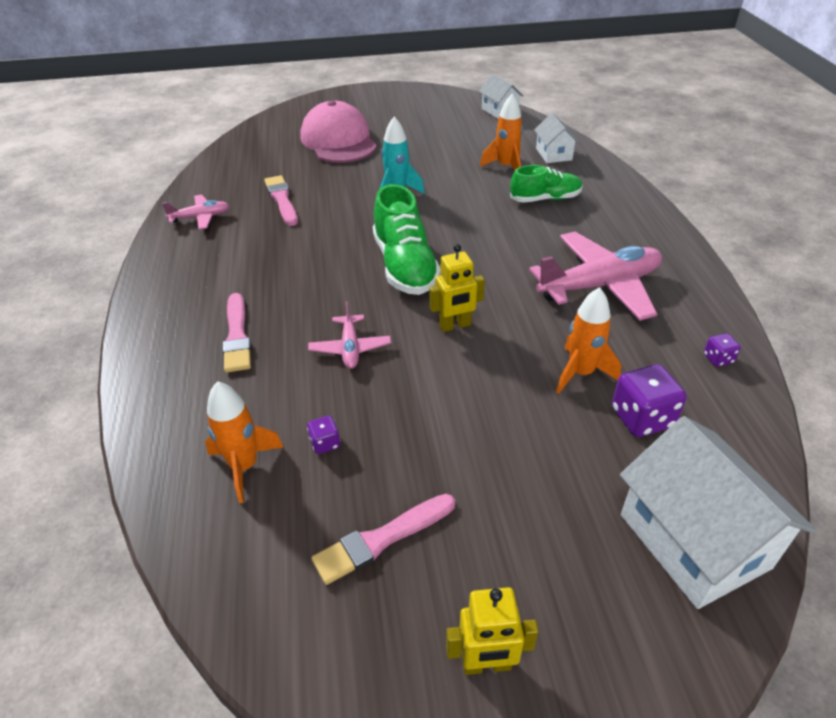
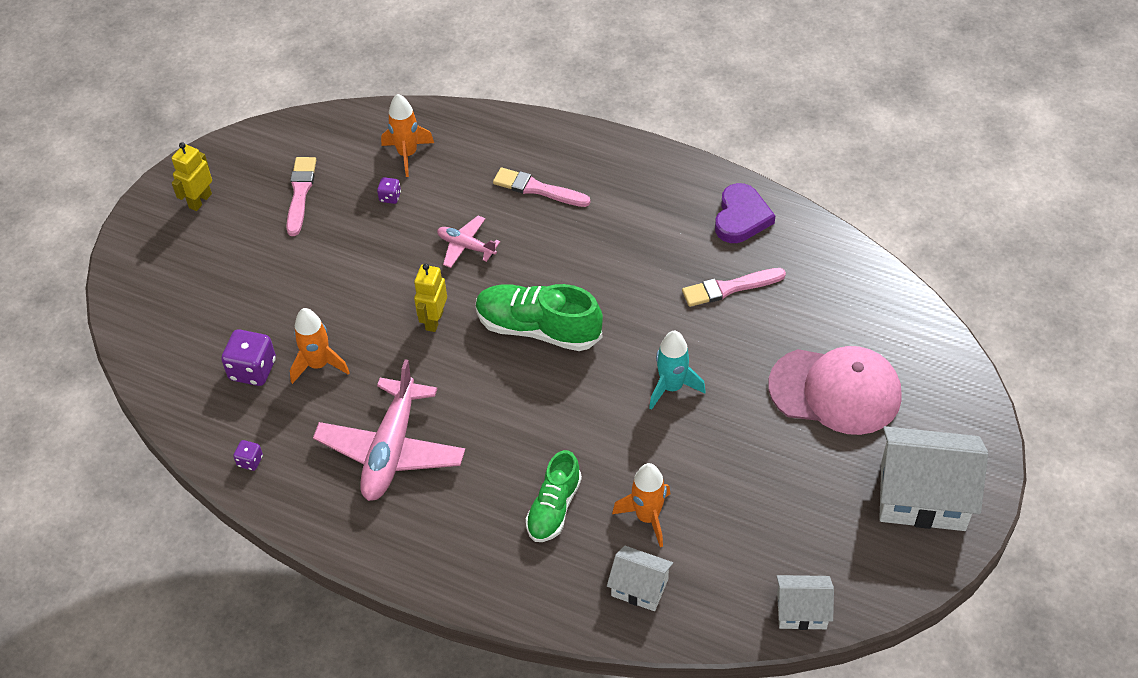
camera: 125 degrees right, 10 degrees up
(200, 217) = (741, 217): pink plane -> purple heart
(282, 199) = (729, 288): pink brush -> pink brush turned 150 degrees clockwise
(694, 541) = (163, 327): white house -> white house (922, 496)

